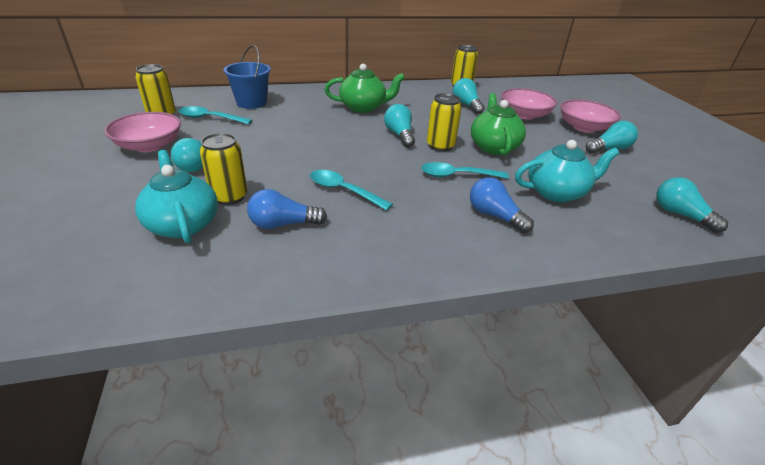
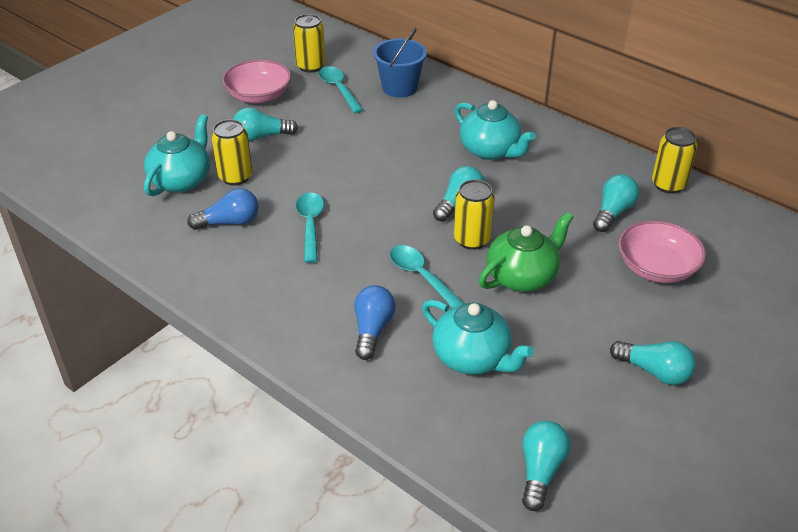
camera: 55 degrees right, 5 degrees up
(283, 224) = (229, 222): blue light bulb -> blue light bulb turned 120 degrees clockwise
(363, 107) = (490, 150): green teapot -> turquoise teapot
(584, 127) = (695, 331): pink bowl -> none

